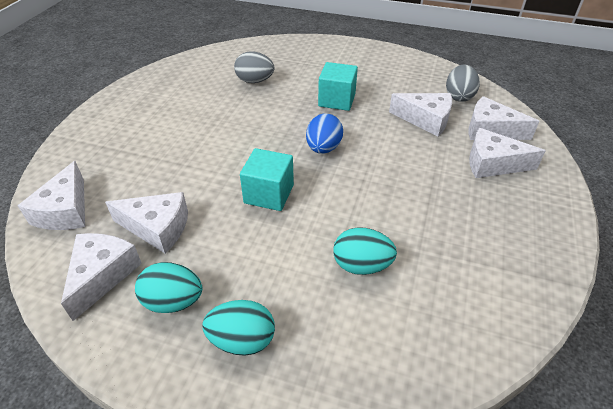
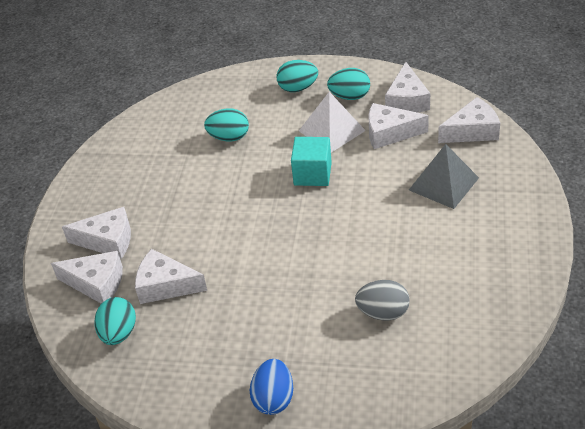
camera: 175 degrees right, 0 degrees up
(65, 211) = (472, 131): white cheese -> white cheese turned 75 degrees clockwise
(143, 160) = (443, 183): none -> grey pyramid
(224, 247) = (332, 130): none -> white pyramid
(323, 148) = (274, 228): blue egg -> blue egg (273, 399)
(337, 100) = (270, 298): turquoise cube -> none
(459, 96) = (119, 333): grey egg -> turquoise egg

